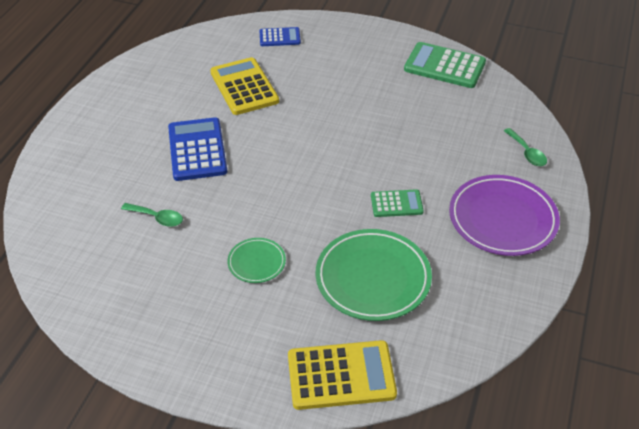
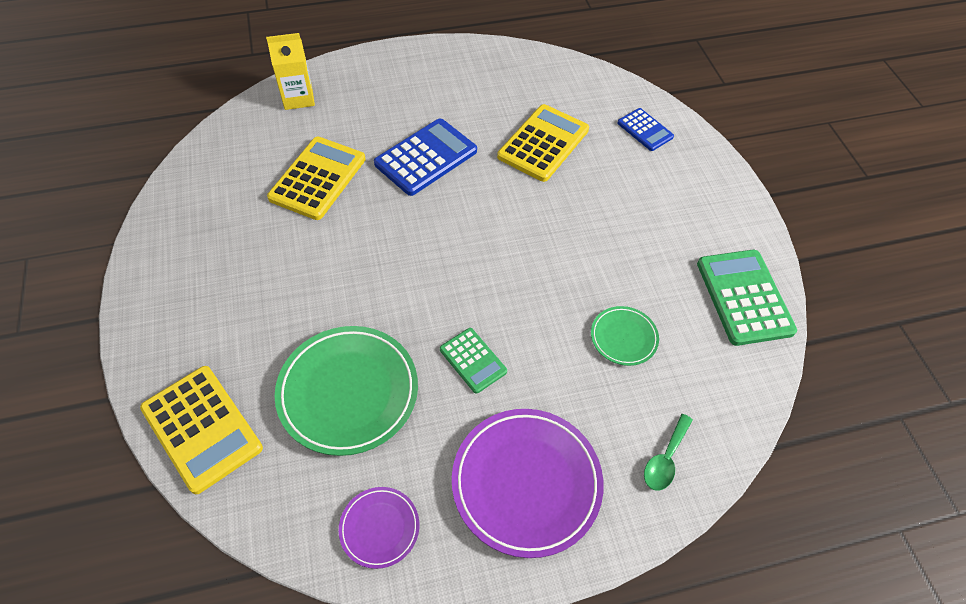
camera: 55 degrees right, 10 degrees up
(53, 195) = (298, 98): none -> yellow carton
(157, 218) = (318, 178): green spoon -> yellow calculator
(256, 262) = (309, 281): green plate -> green plate (623, 337)
(488, 303) = (379, 528): none -> purple plate

